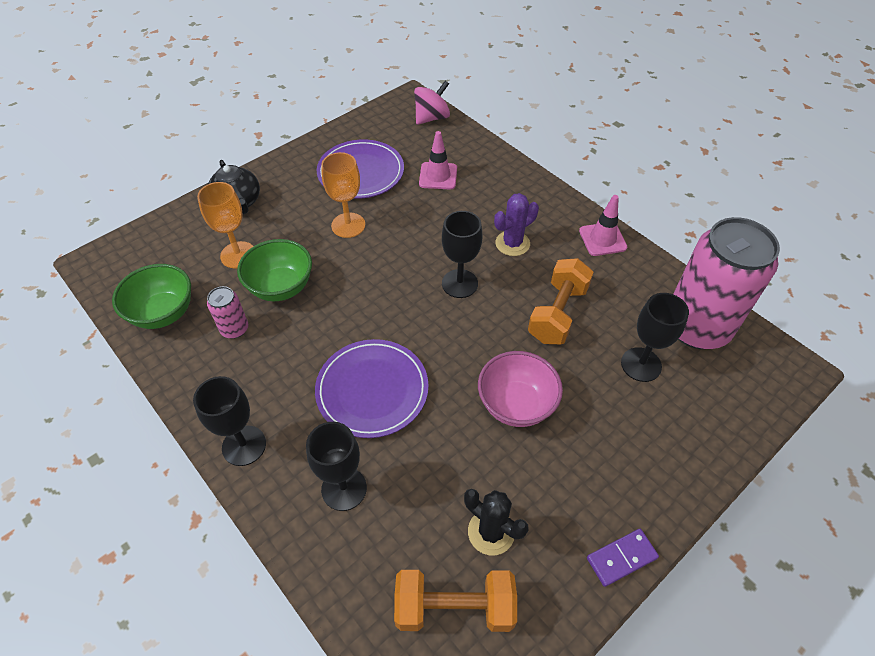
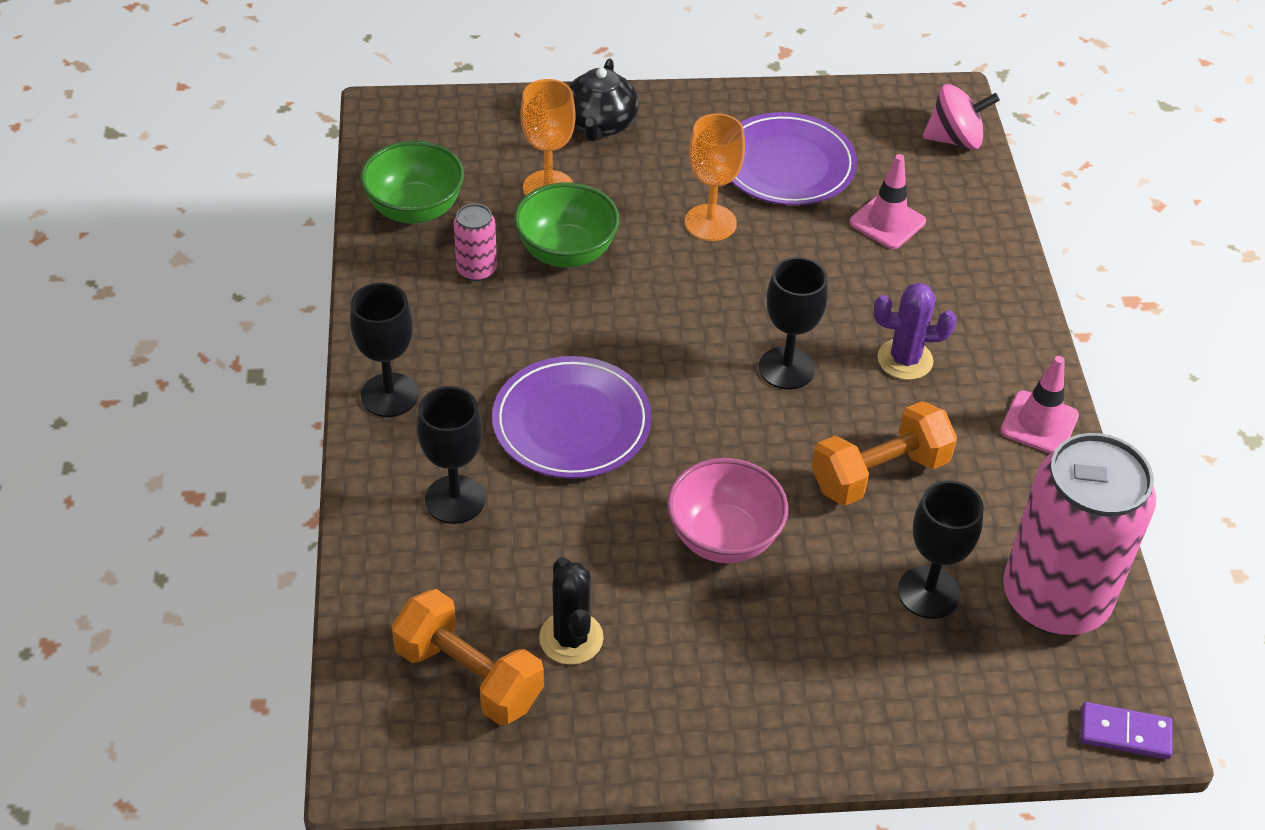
camera: 35 degrees right, 5 degrees down
(621, 558) = (690, 756): purple domino -> purple domino (1125, 733)

